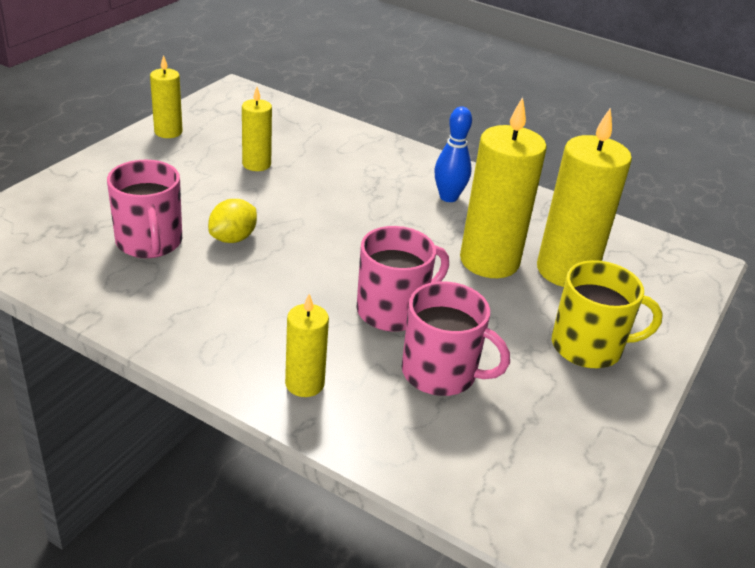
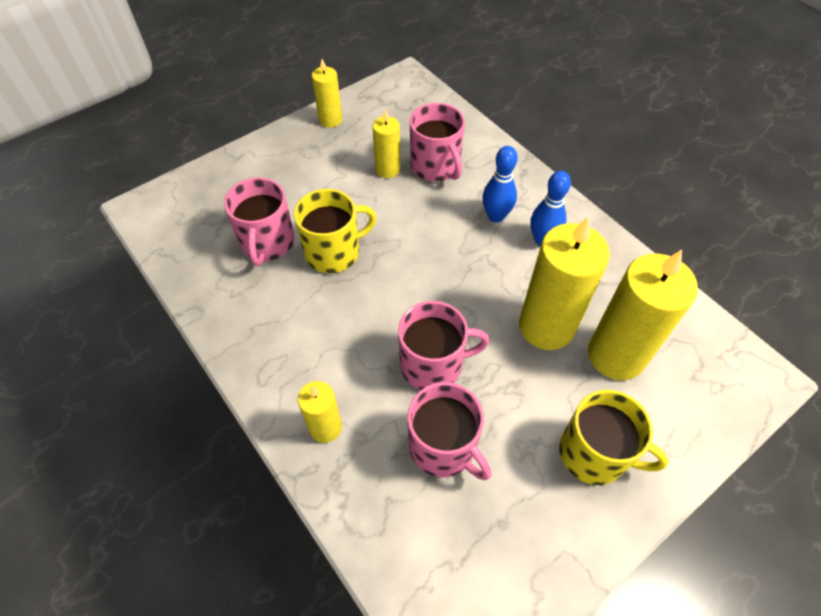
camera: 25 degrees right, 20 degrees up
(233, 238) = (334, 252): yellow lemon -> yellow mug
(308, 155) = (436, 166): none -> pink mug
(392, 186) = (496, 216): none -> blue bowling pin

